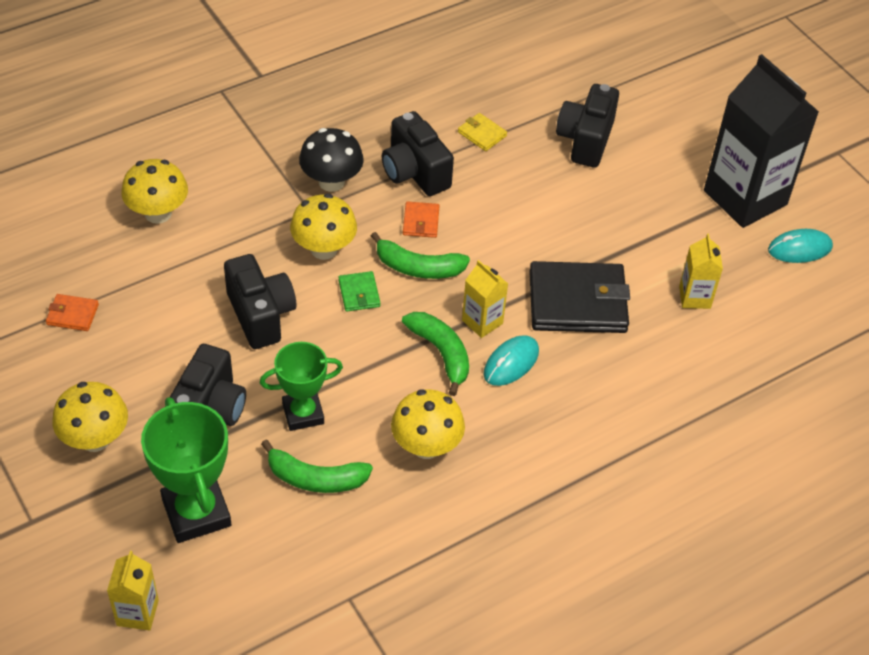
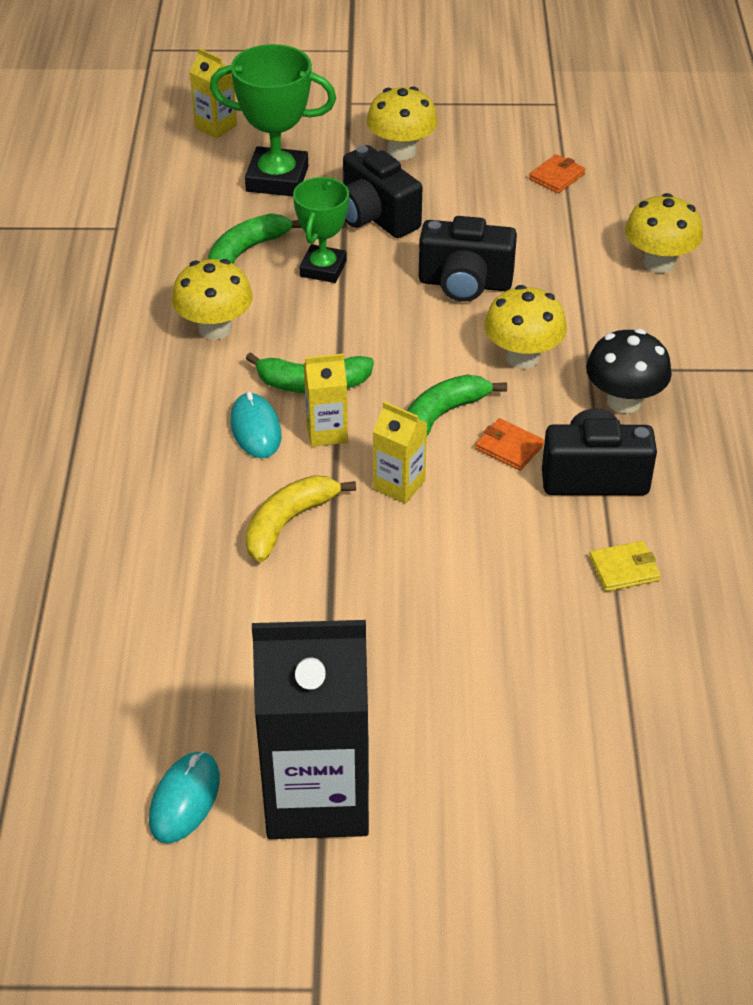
camera: 125 degrees right, 5 degrees down
(359, 293) = (440, 358): green wallet -> none
(577, 302) = (288, 522): black wallet -> yellow banana
(585, 140) = (545, 672): black camera -> none
(694, 297) = (205, 634): yellow carton -> yellow carton (399, 485)

